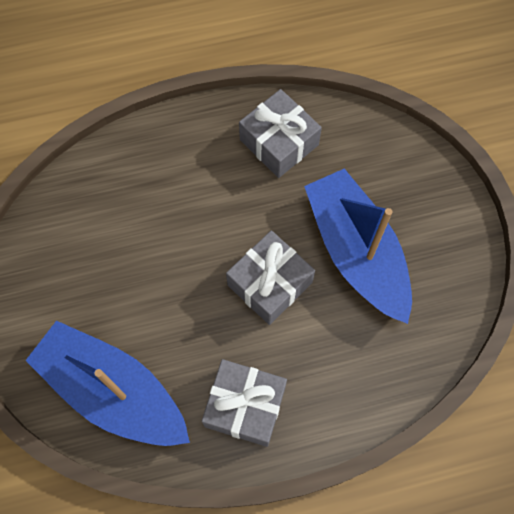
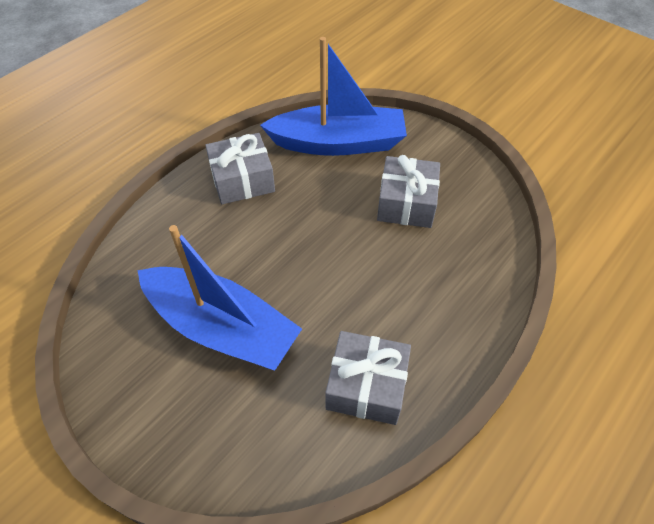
camera: 145 degrees right, 15 degrees down
(269, 283) = (281, 260): grey gift -> grey gift (406, 203)

